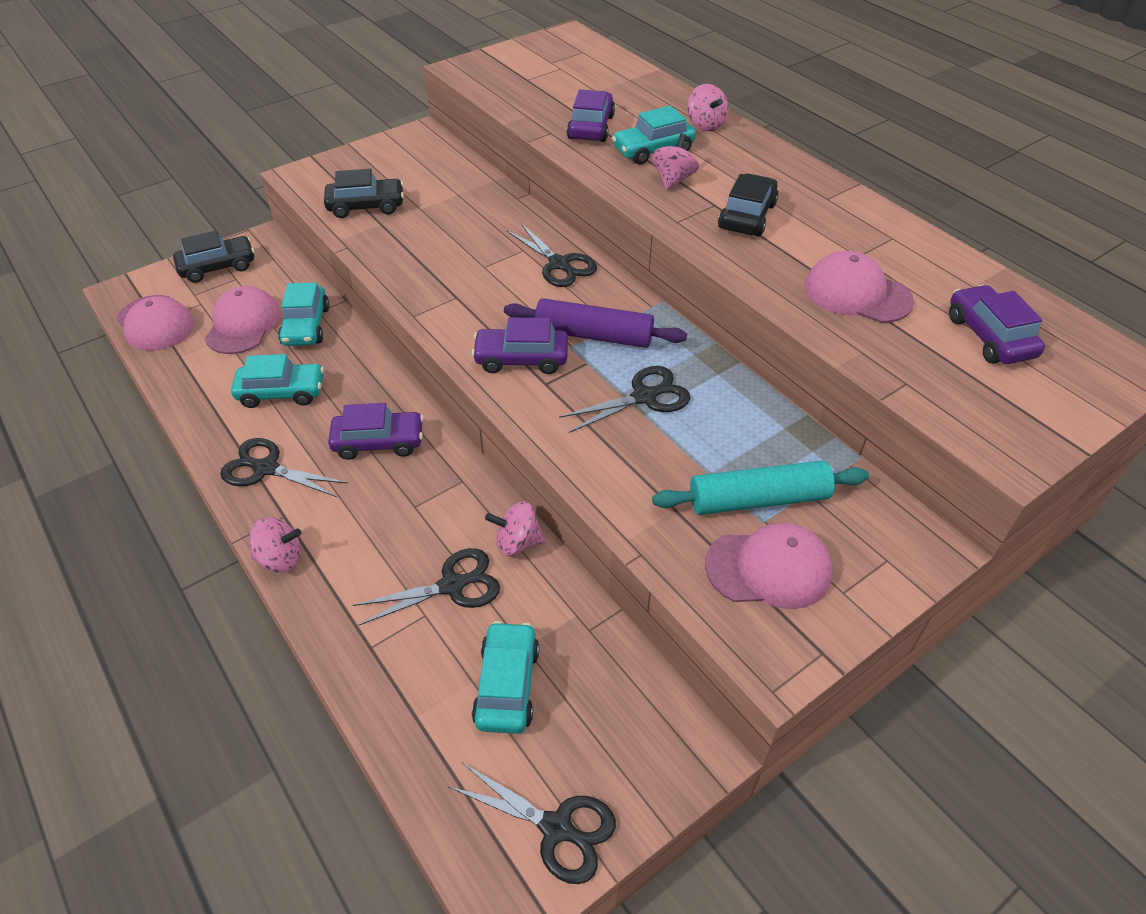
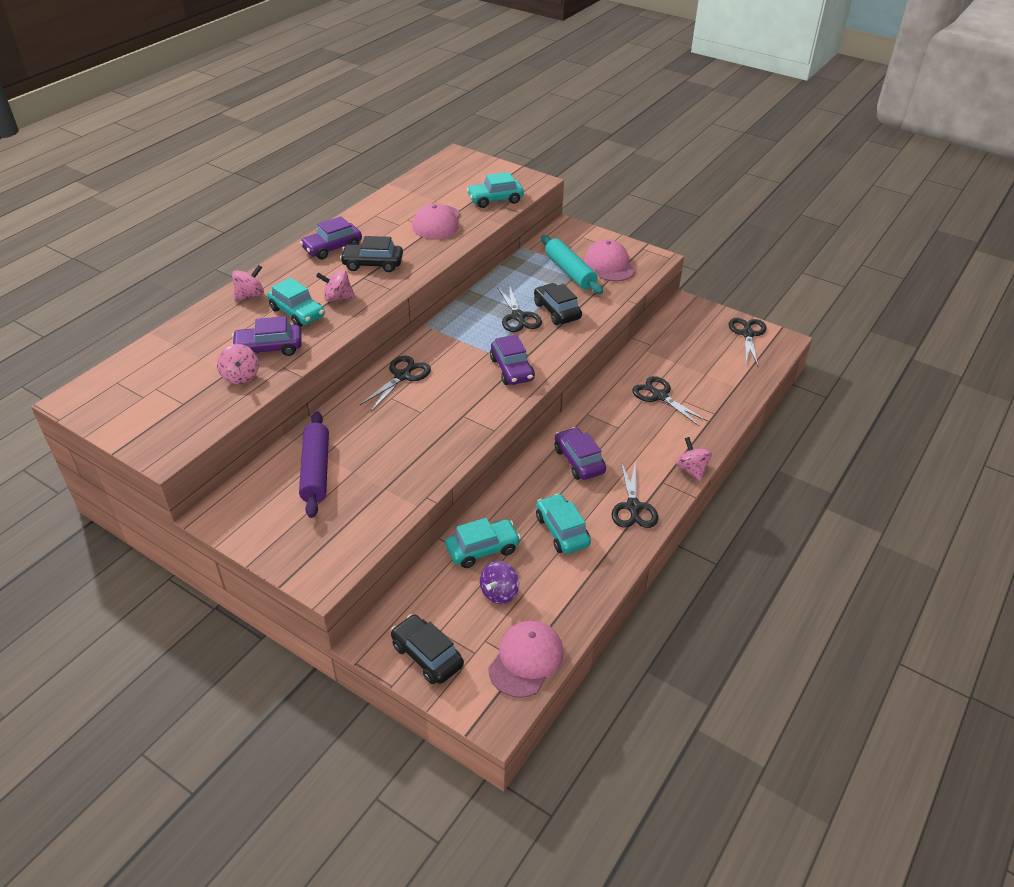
camera: 110 degrees left, 5 degrees down
(243, 324) = (499, 593): pink cap -> purple spinning top
(366, 206) = (361, 507): black car -> black car (557, 311)
(507, 685) = (698, 363): turquoise car -> turquoise car (495, 200)
(517, 542) = (616, 380): pink spinning top -> pink spinning top (241, 376)
(593, 335) = (473, 345): purple rolling pin -> purple rolling pin (316, 470)
(644, 397) = (518, 317): black scissors -> black scissors turned 150 degrees counterclockwise
(989, 336) = (453, 187): purple car -> purple car (332, 248)

